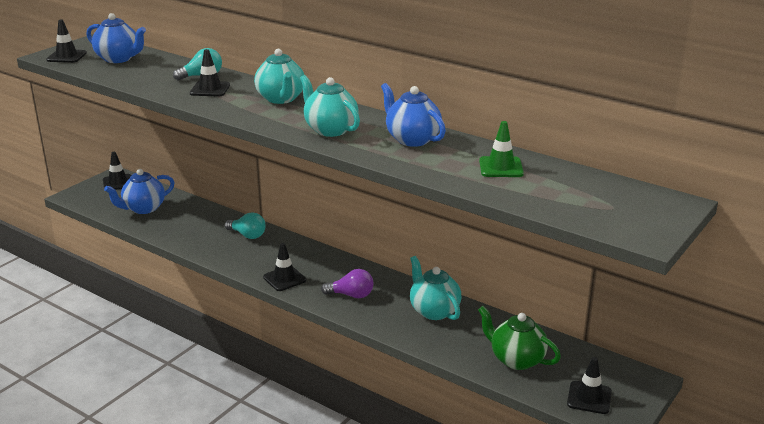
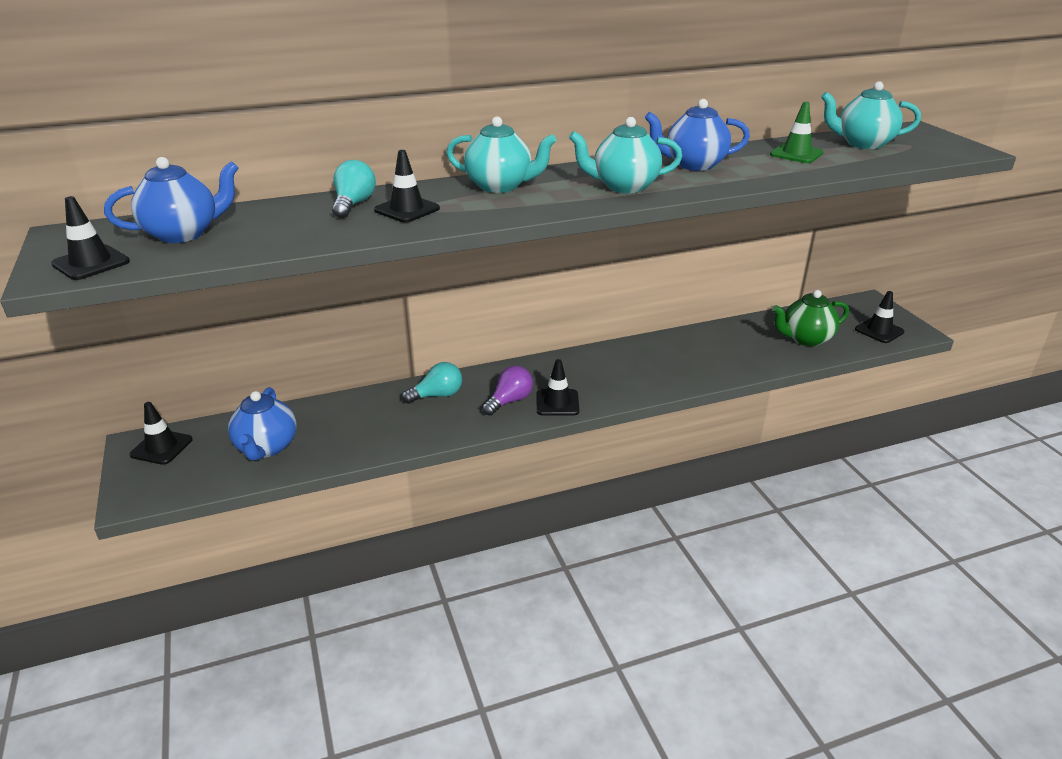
camera: 55 degrees left, 5 degrees up
(351, 295) = (630, 376): purple light bulb -> purple light bulb (509, 401)
(434, 311) = (698, 346): turquoise teapot -> turquoise teapot (863, 143)

